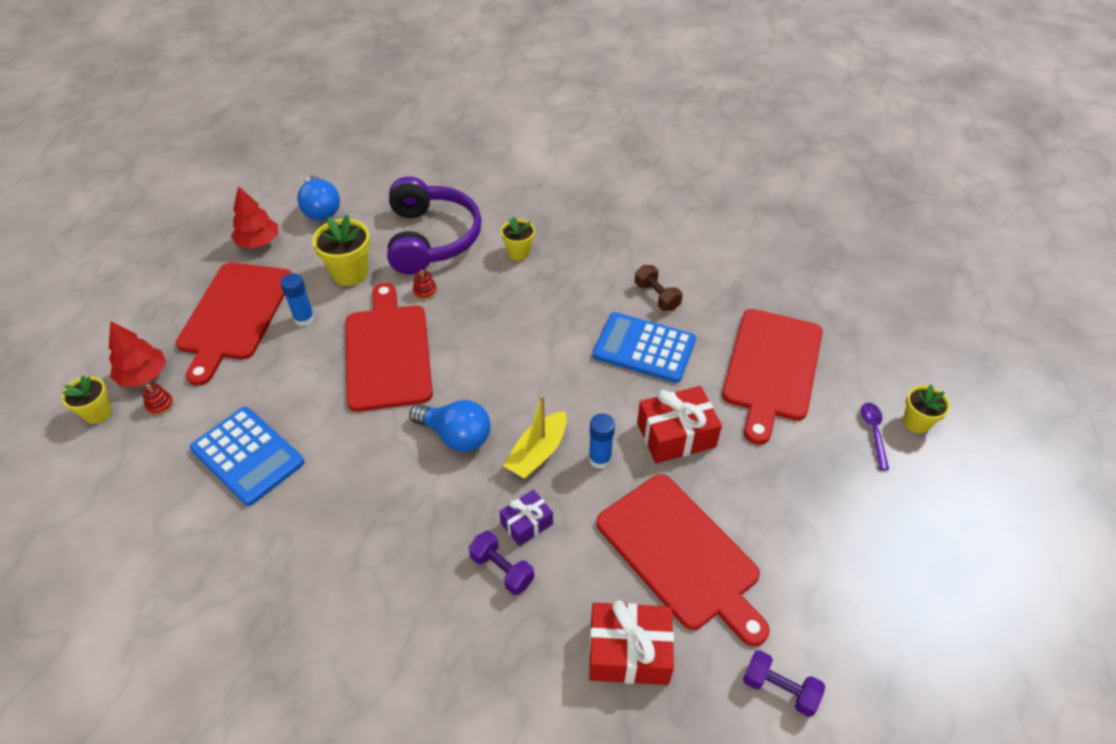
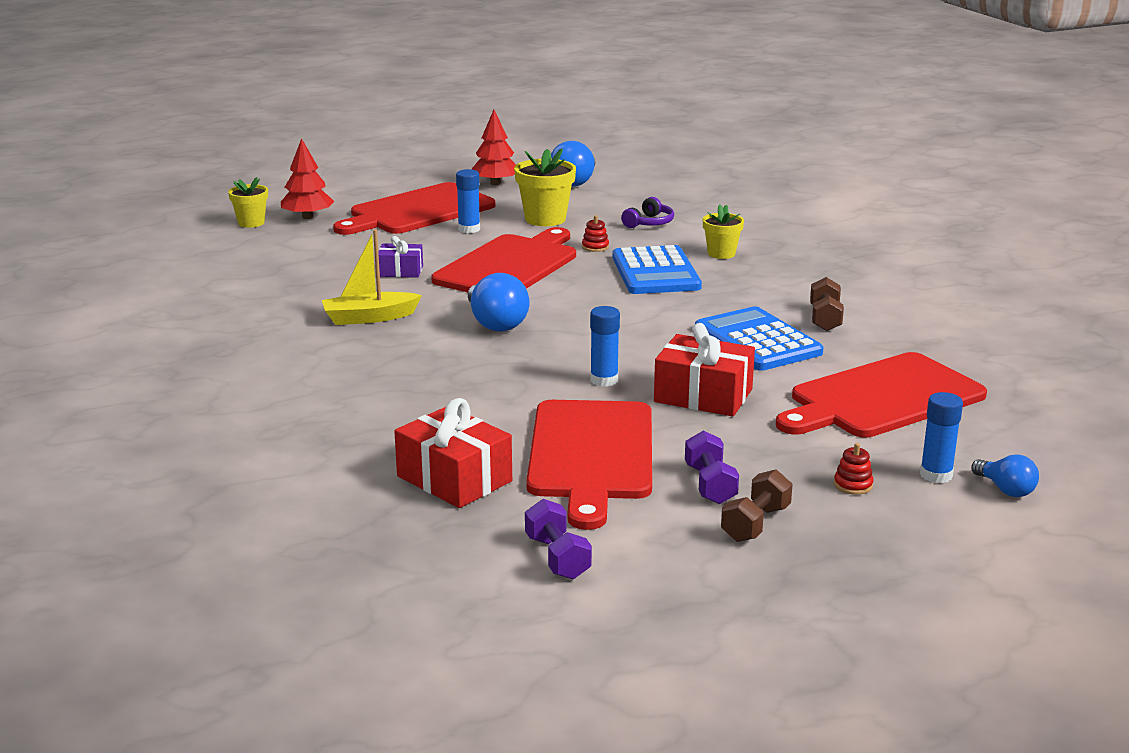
camera: 40 degrees right, 25 degrees down
(160, 405) = (297, 233): red stacking toy -> red stacking toy (853, 485)
(247, 456) = (319, 275): blue calculator -> blue calculator (655, 272)
(431, 238) = (649, 223): purple headphones -> purple headphones, size x0.41
(502, 569) = (419, 398): purple dumbbell -> purple dumbbell (710, 485)
(526, 523) = (479, 385): purple gift -> purple gift (400, 271)
(537, 453) = (552, 356): yellow boat -> yellow boat (369, 318)
(841, 557) = (755, 524): none -> brown dumbbell
(873, 432) = (936, 475): purple spoon -> blue glue stick
(916, 422) = (1005, 489): yellow flower pot -> blue light bulb

